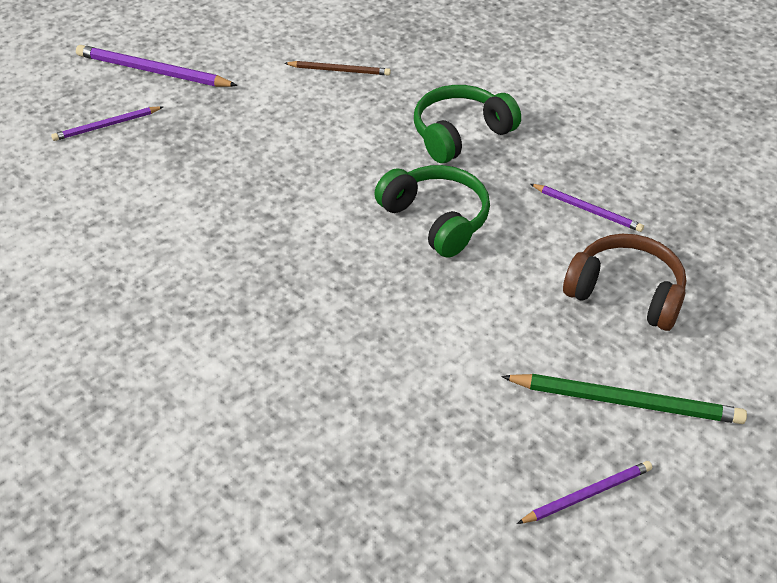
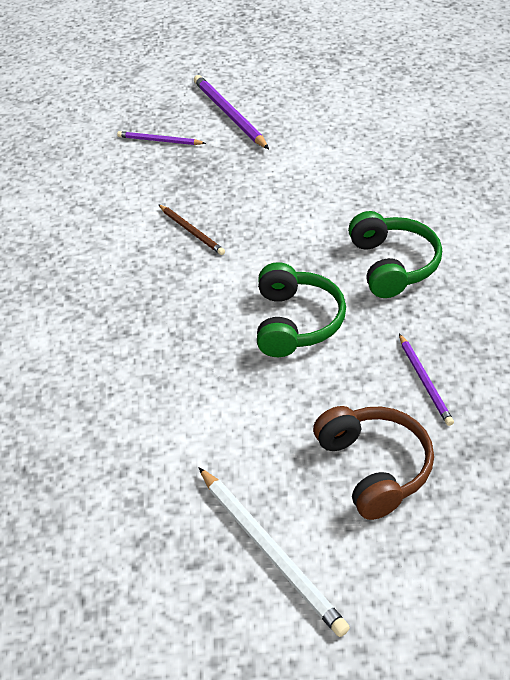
camera: 45 degrees right, 0 degrees up
(339, 70) = (358, 170): brown pencil -> brown pencil (191, 231)
(460, 134) = (393, 265): green headphones -> green headphones turned 75 degrees clockwise
(587, 494) = (159, 597): purple pencil -> none
(626, 402) = (270, 551): green pencil -> white pencil

